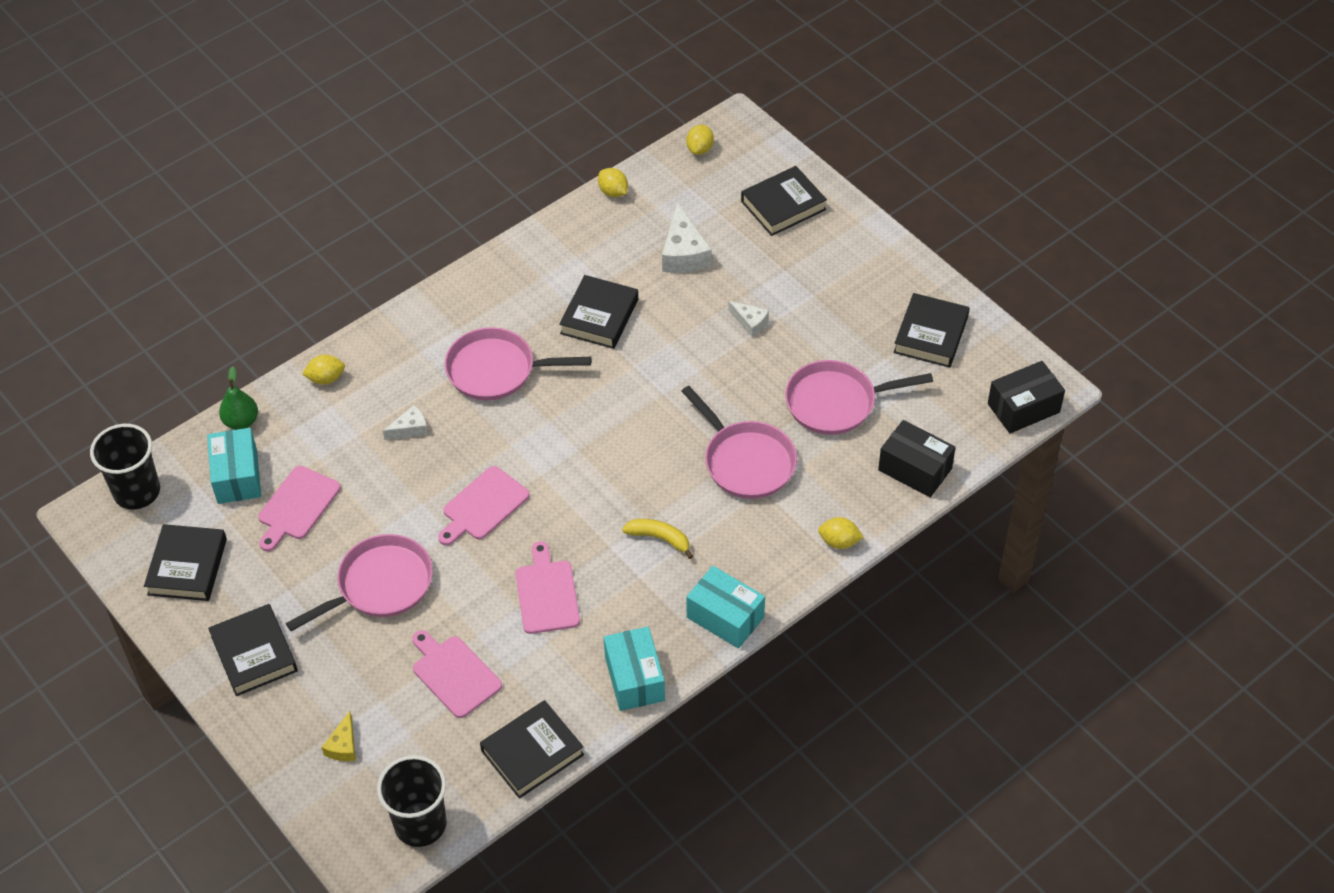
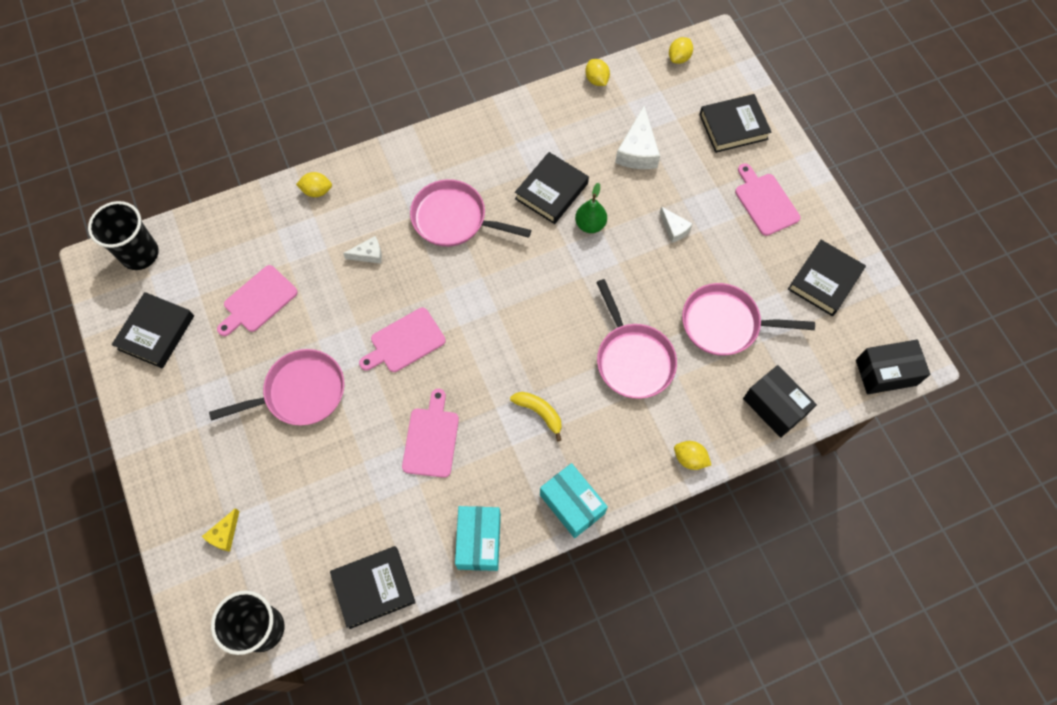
camera: 15 degrees right, 15 degrees up
(237, 476) = (220, 261): turquoise box -> none
(241, 421) = (239, 212): green pear -> green pear (590, 224)
(254, 654) = (182, 427): black book -> none
(454, 674) = (333, 493): pink cutting board -> pink cutting board (765, 202)

